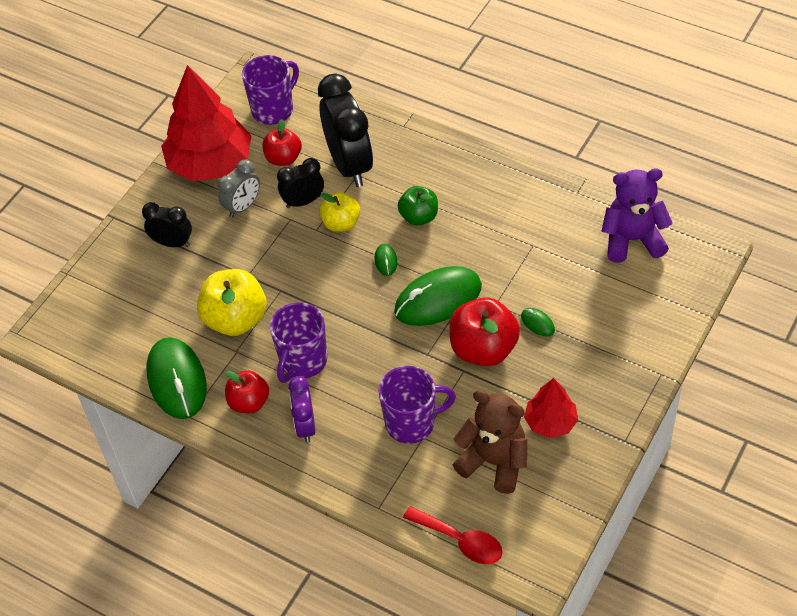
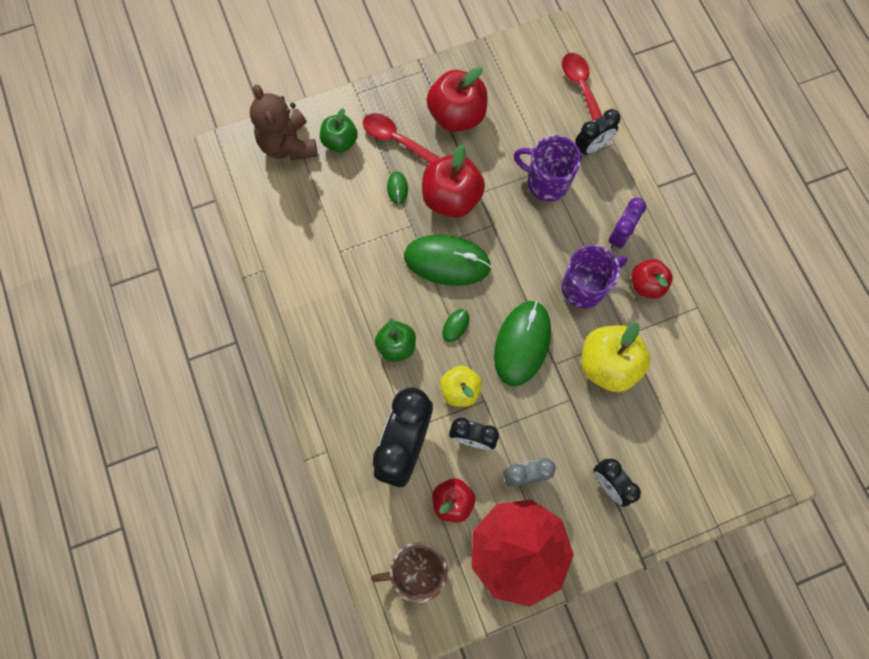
camera: 145 degrees left, 20 degrees up
(177, 380) = (688, 344): green mouse -> green mouse (522, 343)
(273, 109) = (417, 570): purple mug -> brown mug
(398, 487) = (591, 147): none -> black clock
(494, 461) = (516, 117): brown teddy bear -> brown teddy bear (288, 144)
(550, 422) = (457, 115): red tree -> red apple
(584, 360) = (394, 138): none -> red spoon
(628, 323) = (340, 141): none -> green apple
(632, 240) = (269, 199): purple teddy bear -> none

